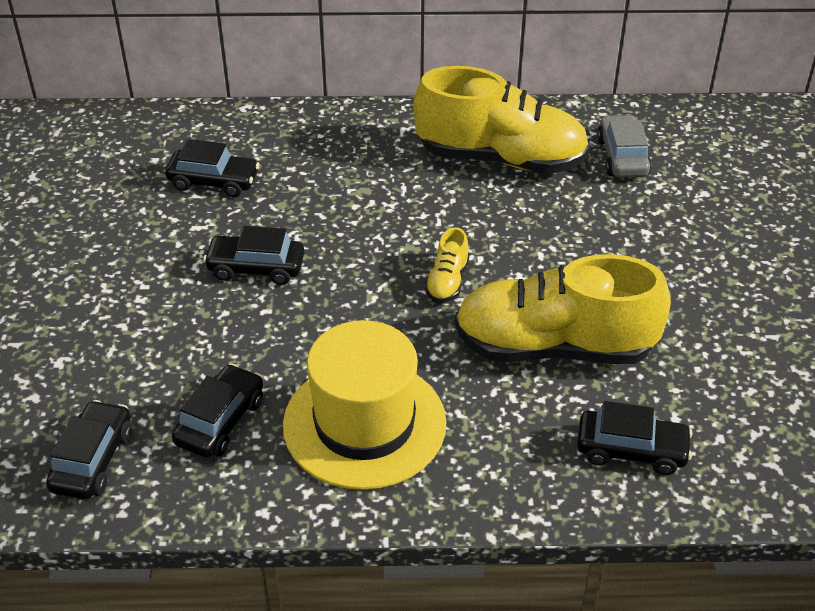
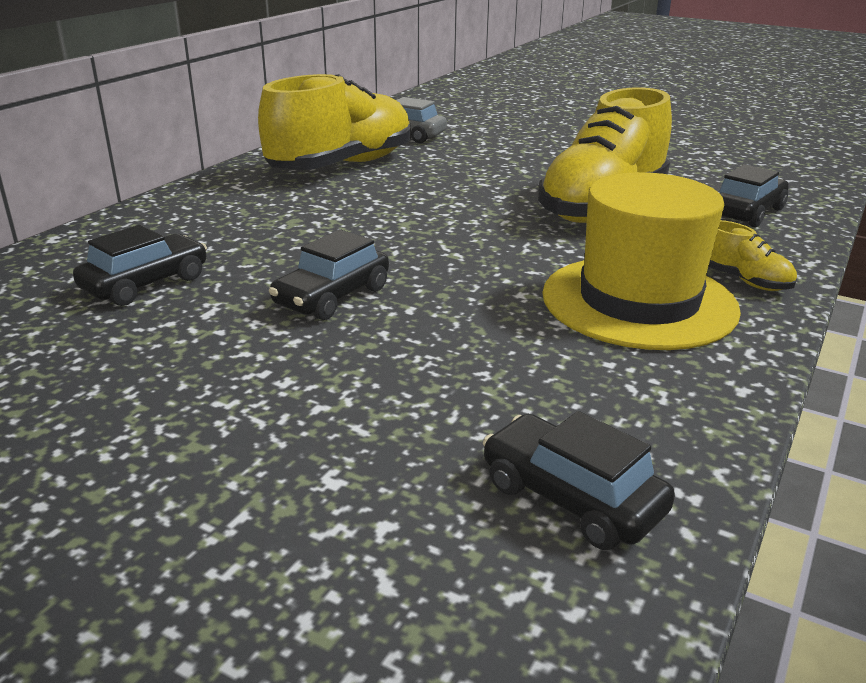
camera: 60 degrees left, 15 degrees down
(220, 421) = (570, 380): black car -> none
(447, 281) = (474, 220): yellow shoe -> yellow shoe (743, 281)

